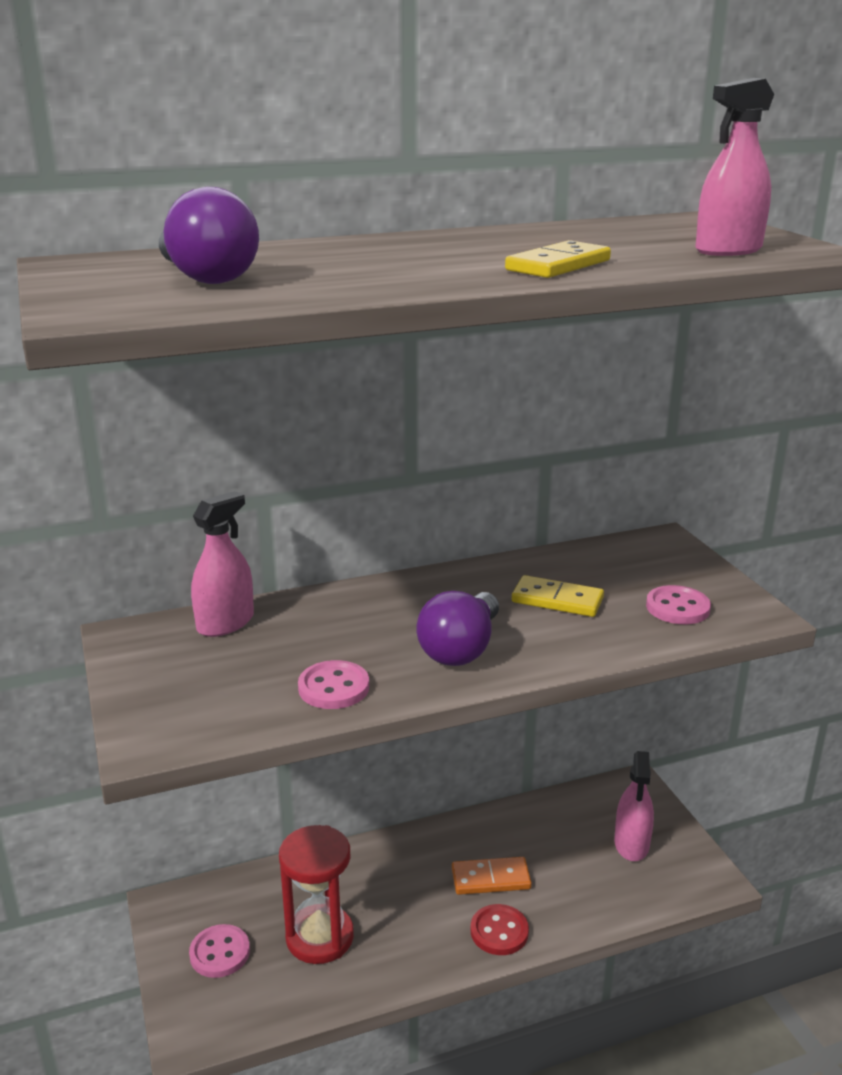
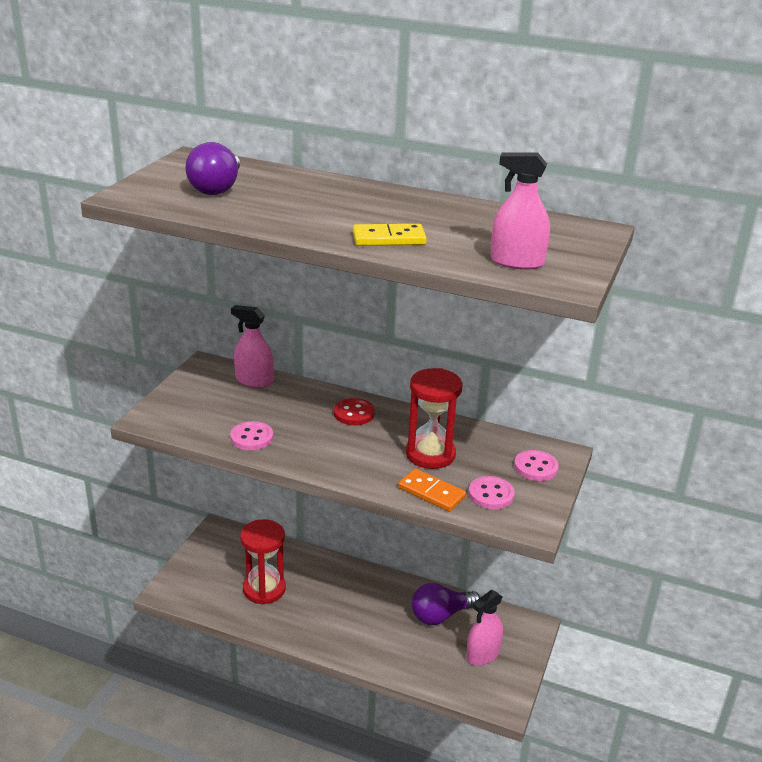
camera: 40 degrees right, 5 degrees up
(220, 953) = (215, 566): pink button -> pink button (535, 467)
(225, 623) = (254, 381): pink spray bottle -> pink spray bottle turned 150 degrees counterclockwise
(461, 649) = (337, 452): purple light bulb -> purple light bulb (440, 615)
(491, 879) = (379, 619): orange domino -> orange domino (431, 492)
(499, 931) = (350, 645): red button -> red button (354, 413)
(557, 600) = (430, 454): yellow domino -> red hourglass

